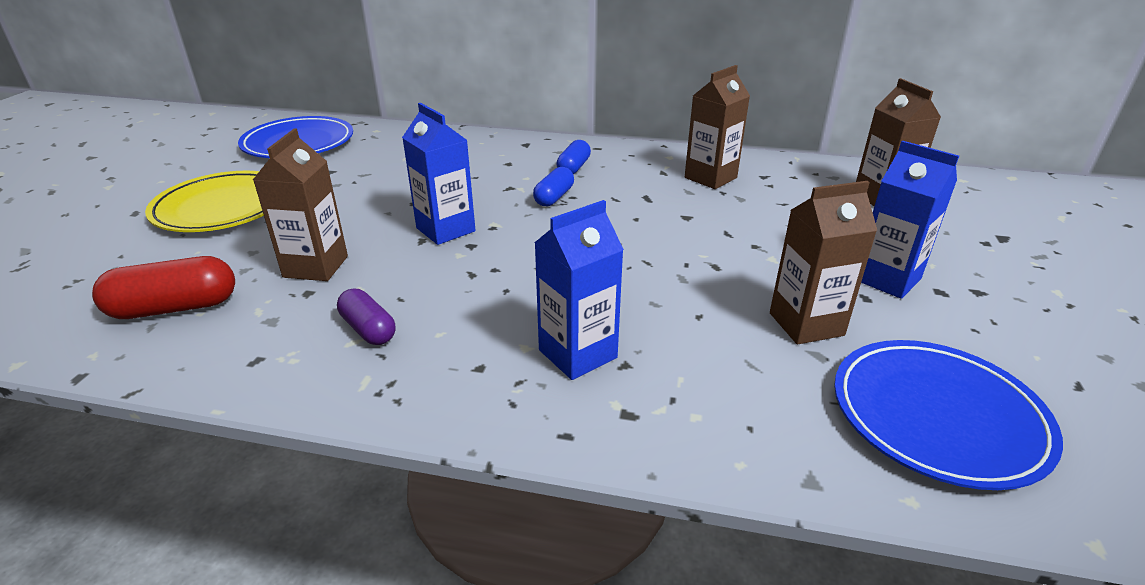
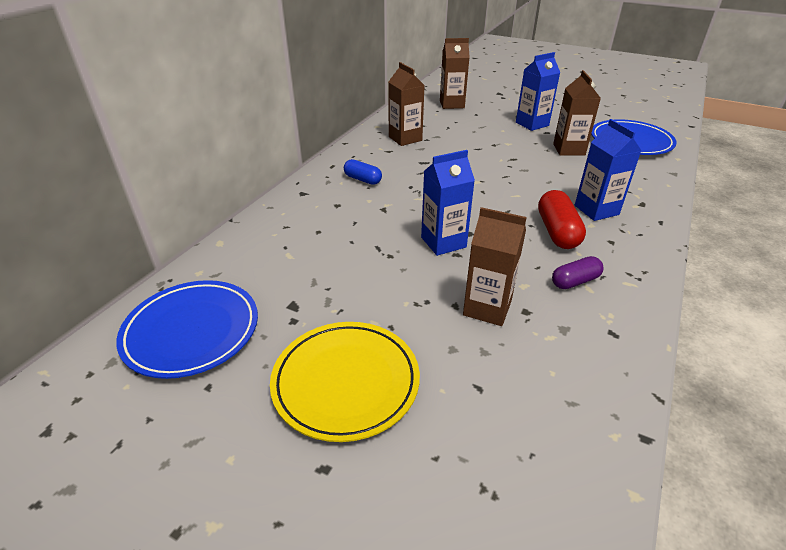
camera: 75 degrees left, 5 degrees up
(174, 308) = (544, 391): red capsule -> red capsule (557, 232)
(554, 197) = (408, 193): blue capsule -> none

